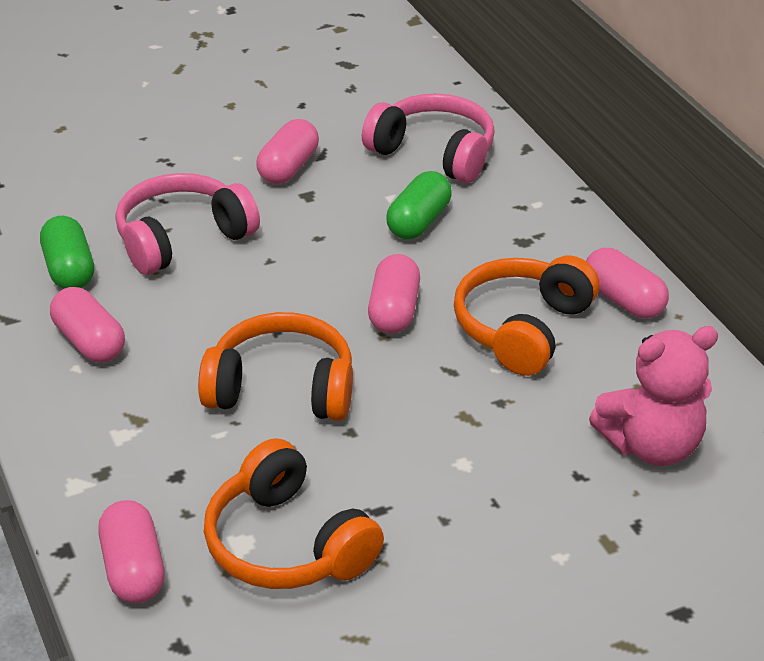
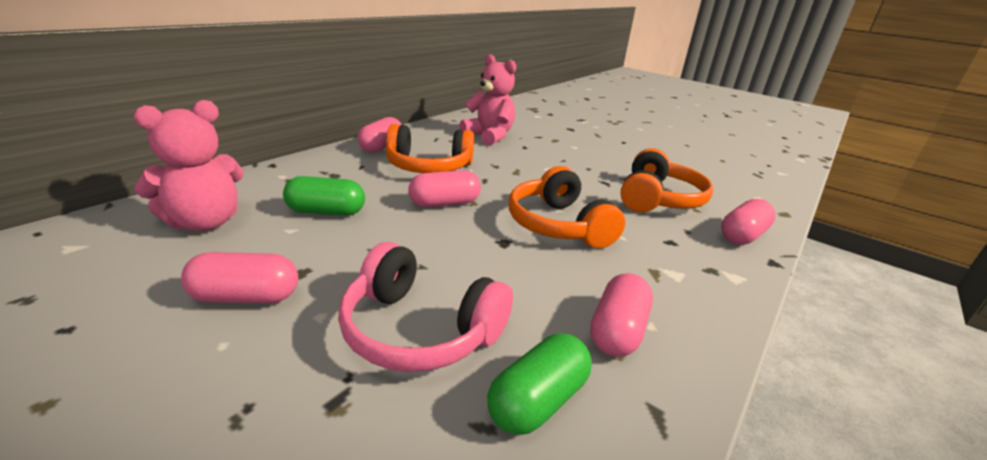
camera: 120 degrees left, 10 degrees down
(434, 153) = (205, 222): pink headphones -> pink teddy bear

